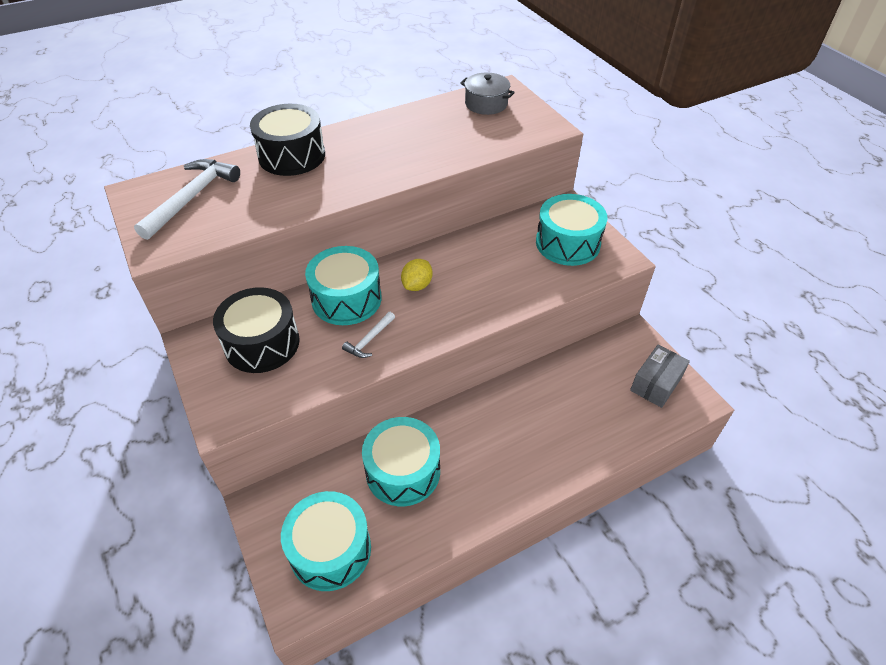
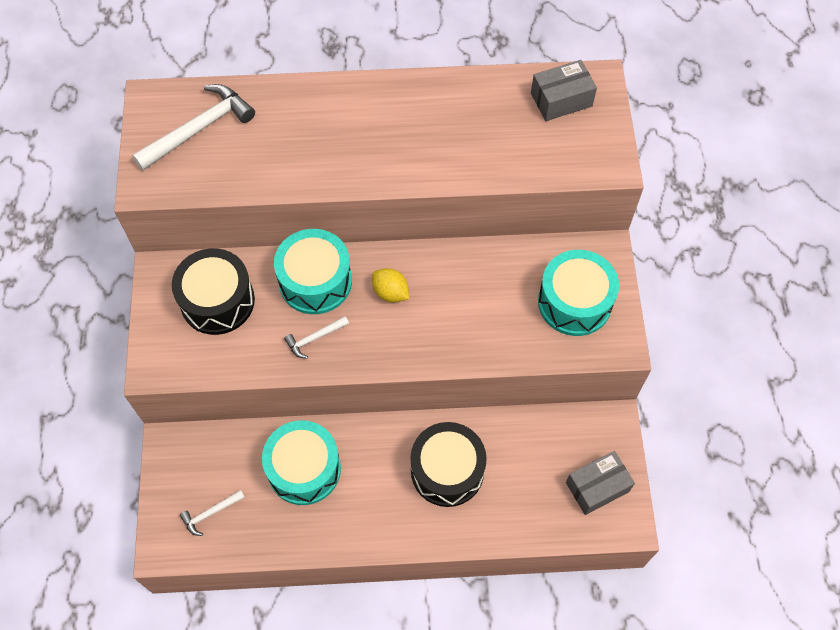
camera: 25 degrees right, 15 degrees up
(292, 156) = (316, 105): black drum -> black drum (447, 471)
(330, 550) = (210, 513): turquoise drum -> white hammer
(417, 285) = (390, 292): yellow lemon -> yellow lemon turned 75 degrees clockwise
(486, 104) = (561, 100): grey pot -> grey box

